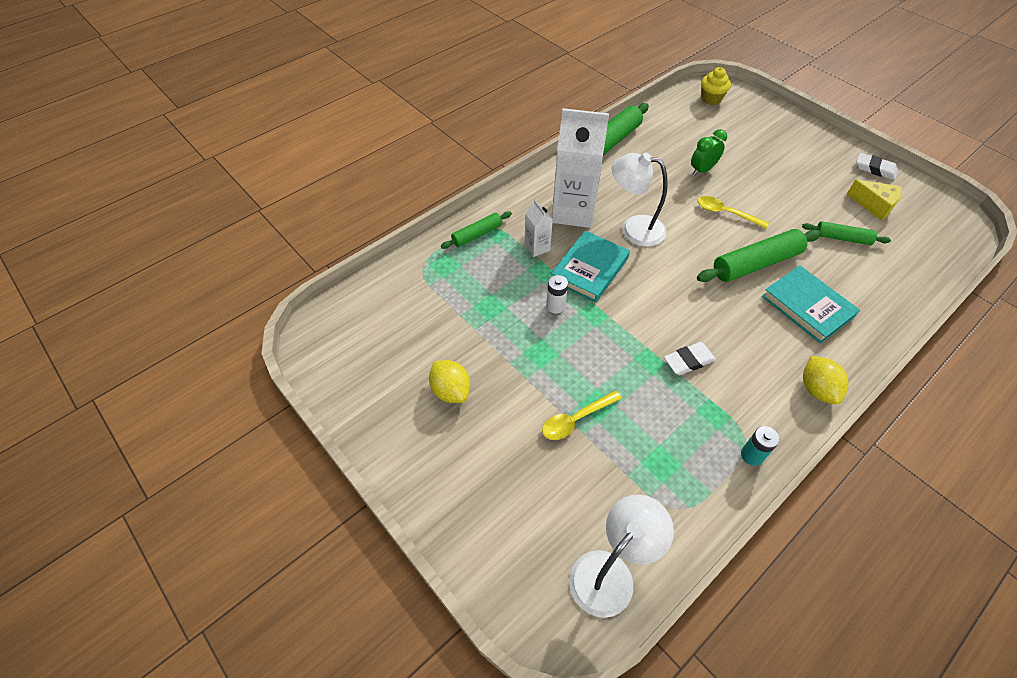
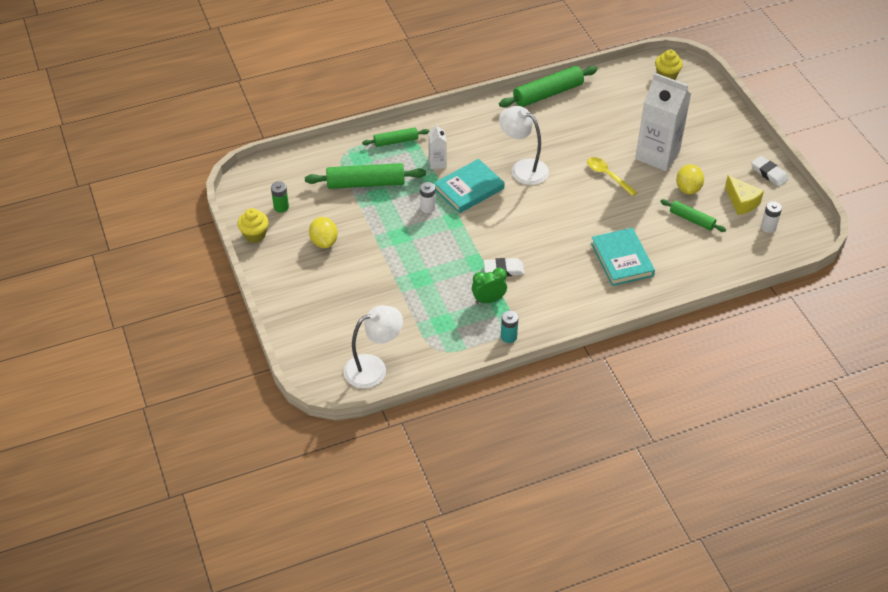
camera: 20 degrees right, 5 degrees down
(354, 409) = (255, 235): none -> yellow cupcake
(374, 358) = (281, 207): none -> green battery
(573, 212) = (482, 143): white carton -> white carton (657, 155)
(576, 420) = (400, 282): yellow spoon -> none
(702, 170) = (612, 136): green clock -> green clock (488, 300)
(756, 264) = (604, 219): green rolling pin -> green rolling pin (365, 183)
(817, 389) = (585, 313): yellow lemon -> yellow lemon (688, 188)
(919, 225) = (768, 227): none -> white battery

